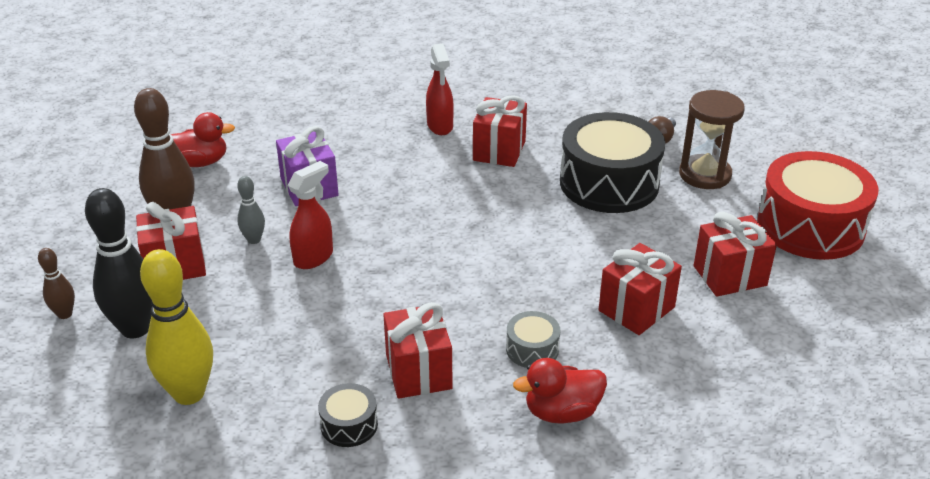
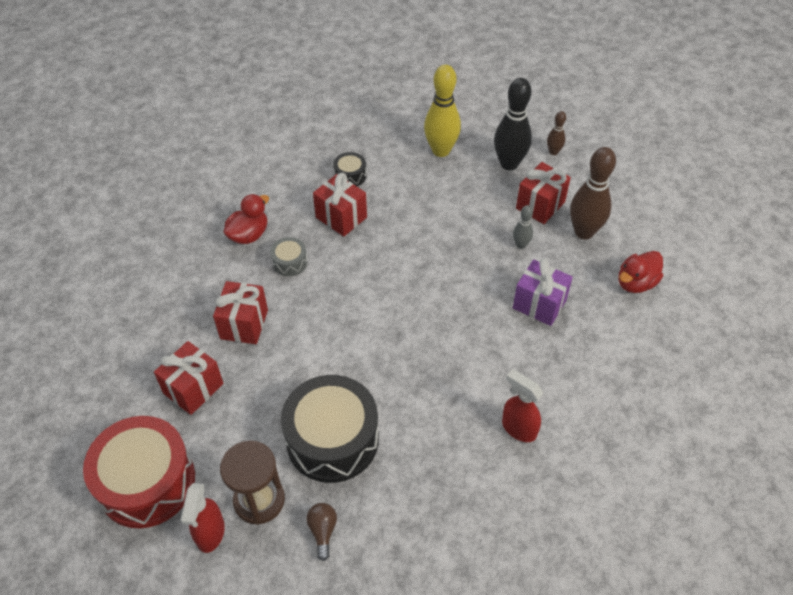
camera: 145 degrees right, 15 degrees up
(314, 257) = (471, 253): red spray bottle -> red spray bottle (210, 534)
(499, 151) = (446, 426): red gift -> none

